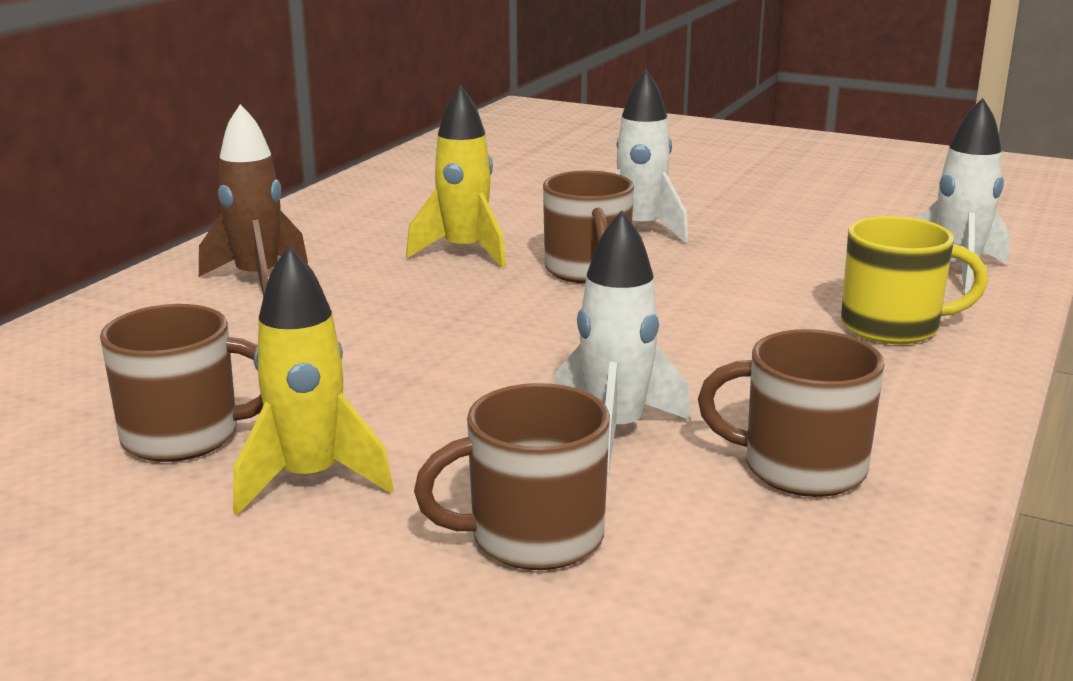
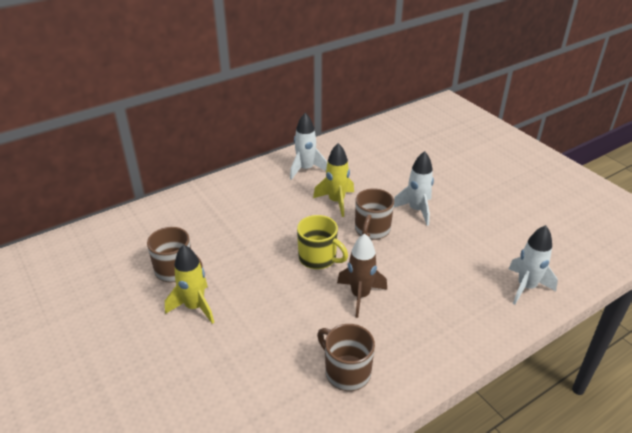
camera: 30 degrees right, 15 degrees up
(258, 279) = (254, 193): brown rocket -> brown rocket (360, 295)
(533, 537) = (236, 363): brown mug -> none
(615, 431) = (303, 325): white rocket -> white rocket (305, 169)
(892, 327) = (459, 311): yellow mug -> yellow mug (318, 258)

